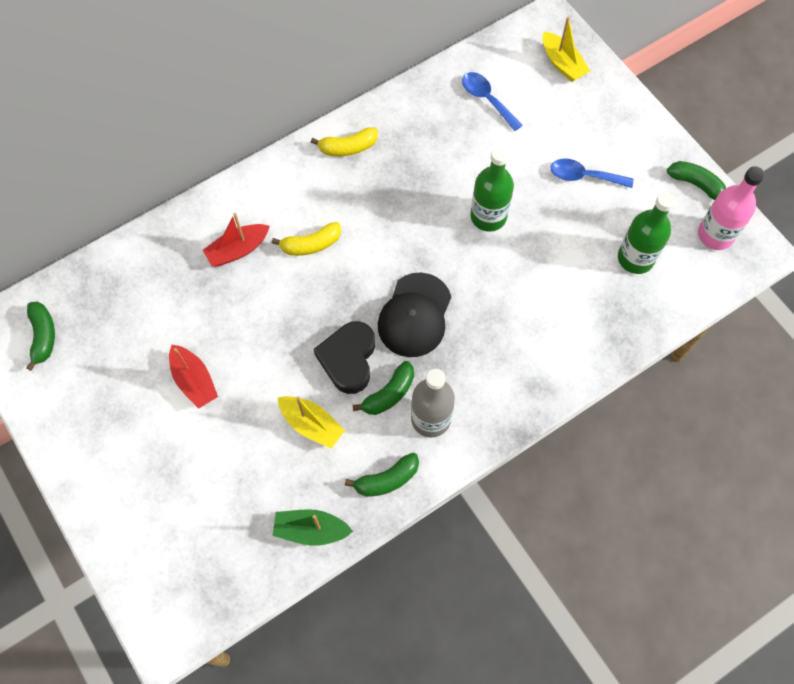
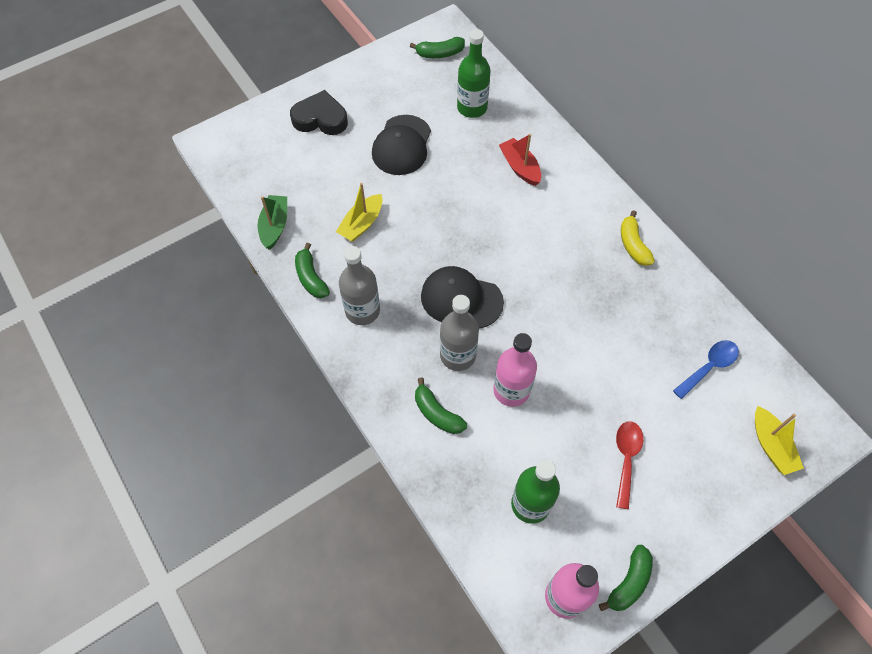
camera: 90 degrees right, 5 degrees down
(194, 381) = (402, 145): red boat -> black cap
(311, 244) = (528, 219): yellow banana -> none
(348, 359) = (419, 248): black heart -> black heart (320, 118)
(389, 394) = (386, 279): green banana -> green banana (437, 413)
(483, 319) = (458, 355): none -> grey bottle
(488, 216) = (569, 363): green bottle -> green bottle (472, 107)
(520, 270) = (511, 390): none -> pink bottle
(562, 63) = (771, 446): yellow boat -> yellow boat turned 75 degrees counterclockwise
(584, 176) = (626, 459): blue spoon -> red spoon

